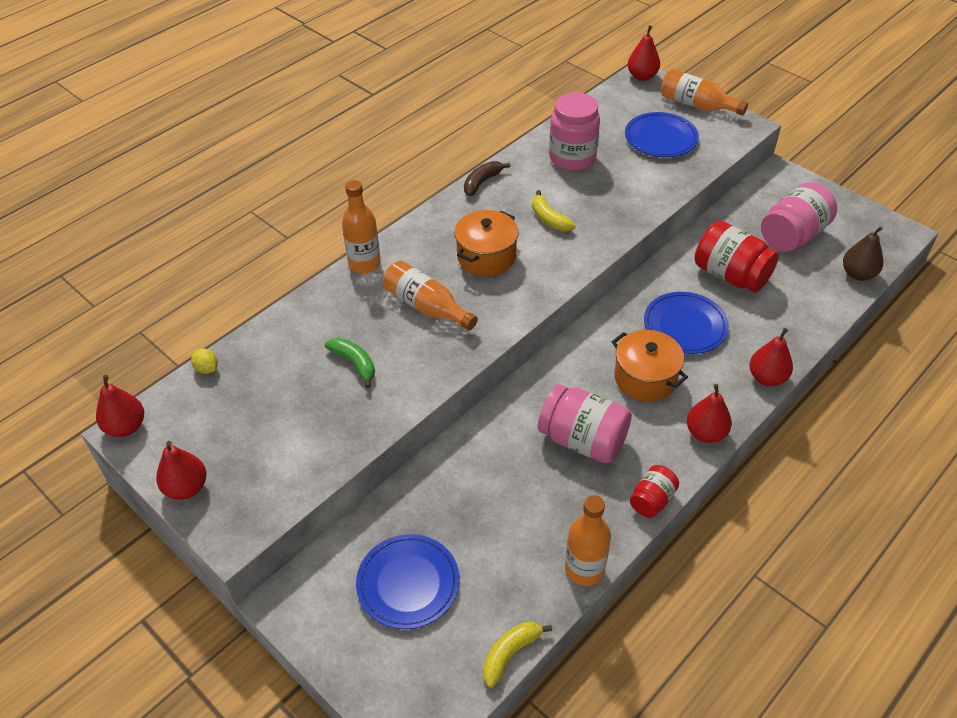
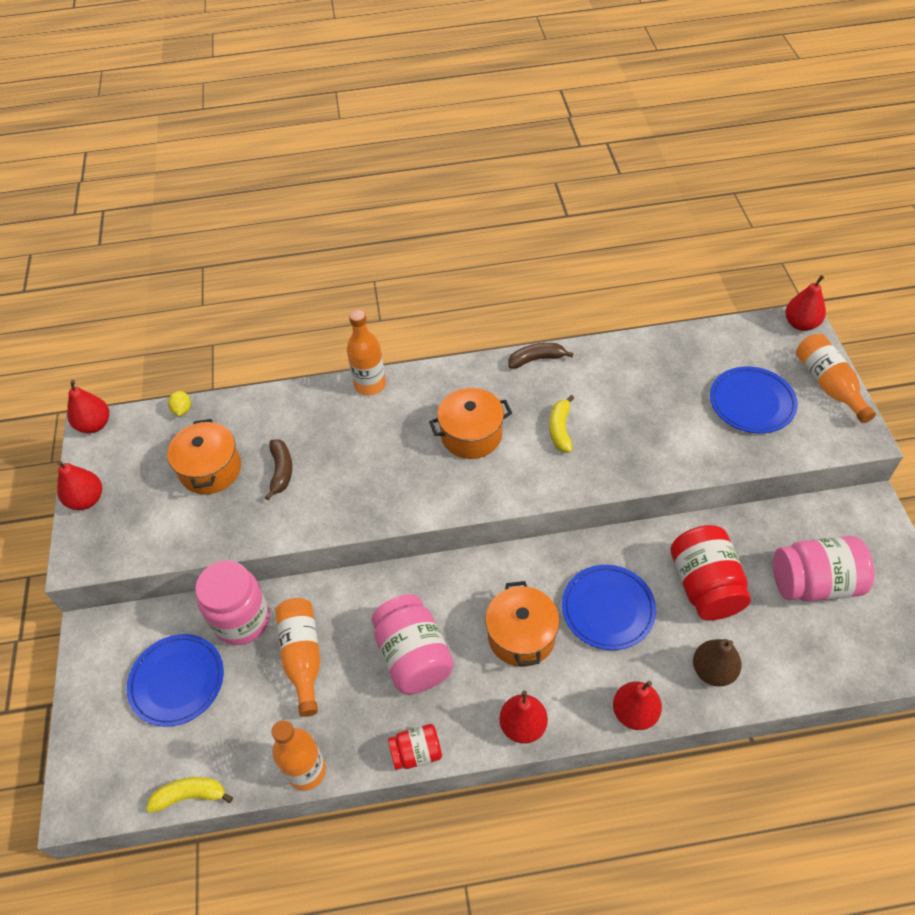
camera: 40 degrees right, 5 degrees up
(287, 397) = (210, 469): none -> orange pot
(354, 364) = (281, 471): green banana -> brown banana
(427, 306) = (380, 453): orange bottle -> orange bottle (303, 657)
(572, 158) = (642, 378): pink jar -> pink jar (242, 620)
(858, 274) = (844, 669): brown pear -> brown pear (713, 671)

